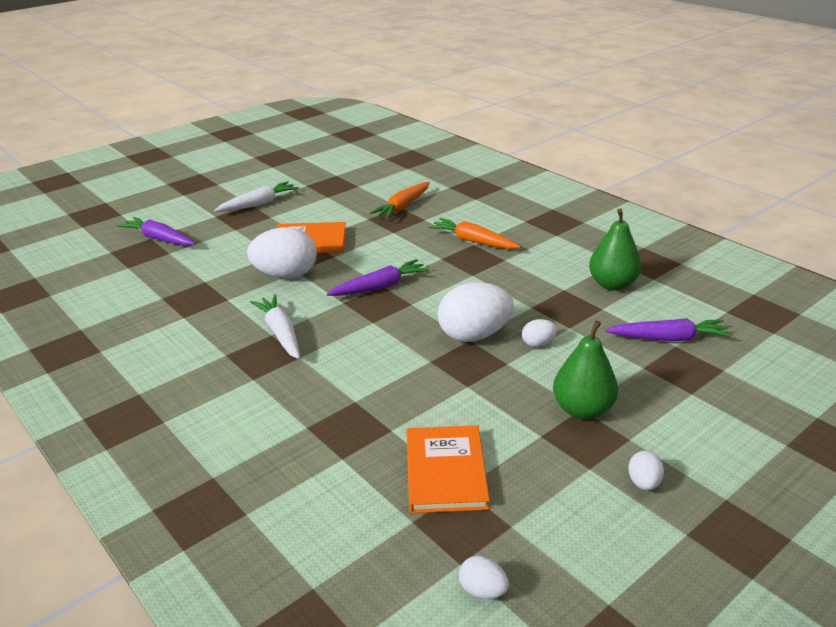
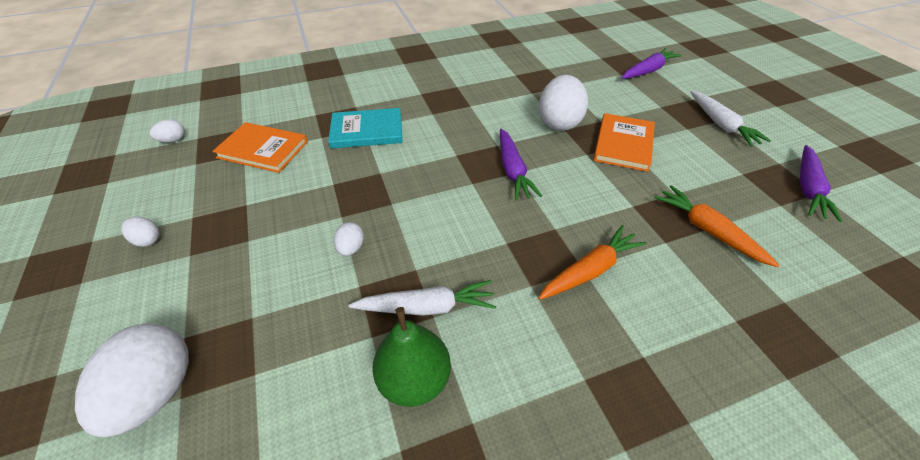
camera: 110 degrees right, 15 degrees up
(280, 333) = (468, 109): white carrot -> white carrot (427, 307)
(360, 395) = (367, 131): none -> turquoise book
(474, 335) = (395, 208): white egg -> white egg (157, 392)
(582, 410) = (245, 240): green pear -> none
(668, 338) = (270, 374): purple carrot -> purple carrot (808, 188)

